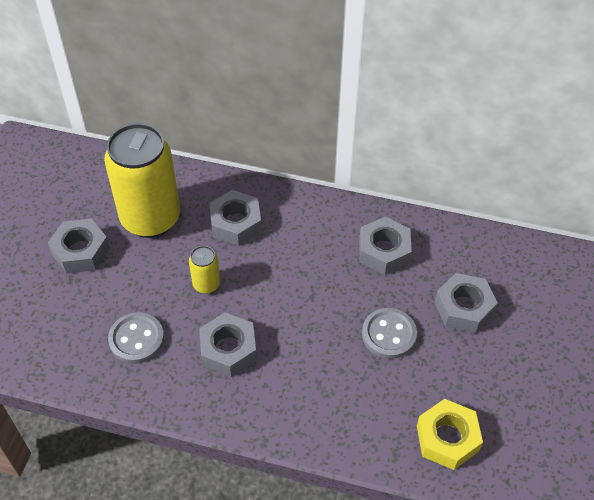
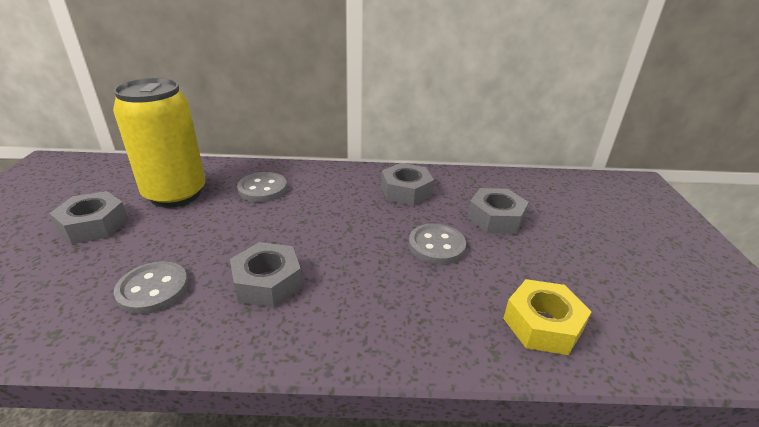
camera: 15 degrees left, 20 degrees down
(206, 284) = (237, 233): yellow can -> none
(236, 223) = (262, 189): grey nut -> grey button

